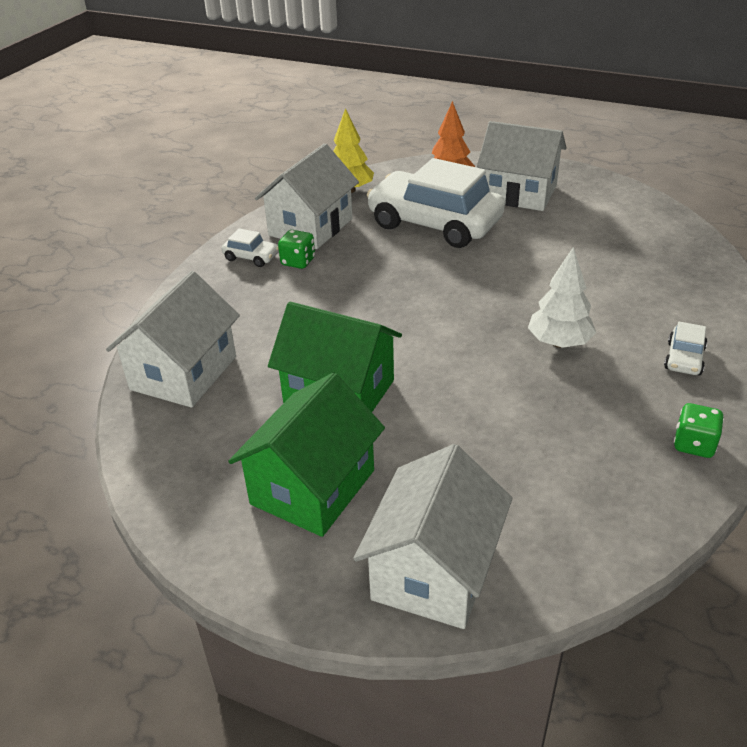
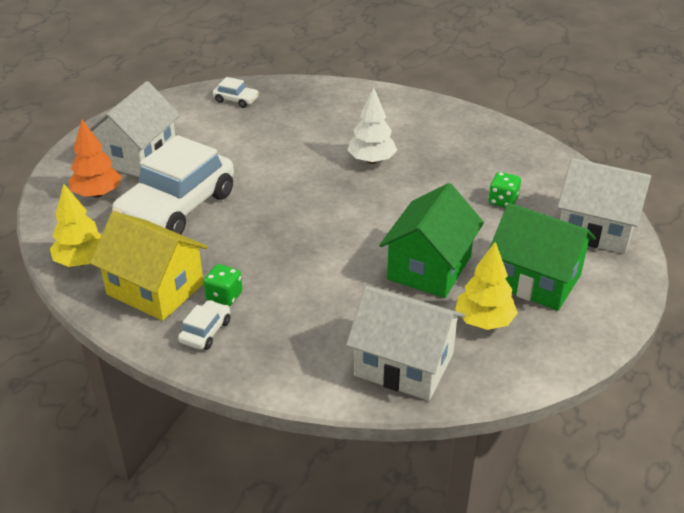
camera: 90 degrees left, 0 degrees up
(240, 434) = (484, 321): none -> yellow tree
(311, 227) = (155, 289): white house -> yellow house
(684, 358) = (392, 115): white car -> white car (236, 100)
(694, 444) = (475, 126): green dice -> green dice (503, 201)

